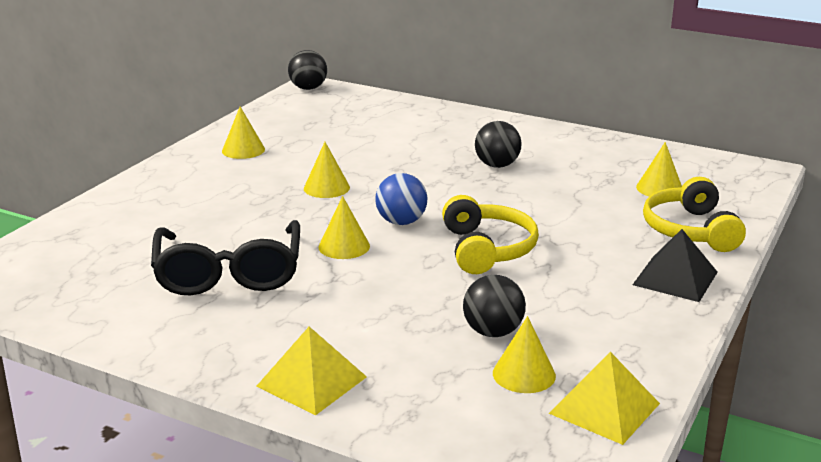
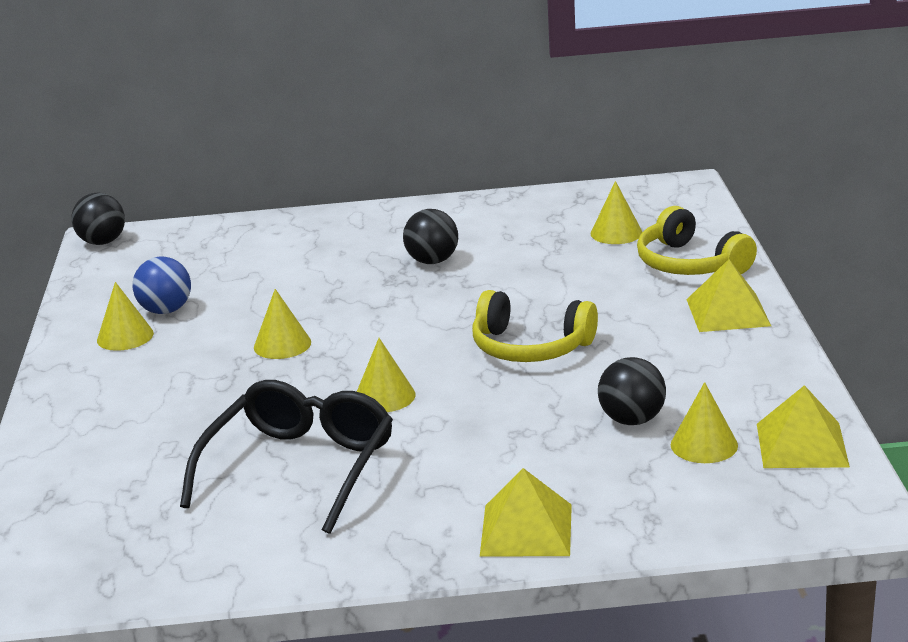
camera: 30 degrees left, 0 degrees up
(229, 273) = (300, 467): black glasses -> black glasses turned 120 degrees counterclockwise
(401, 222) = (410, 351): blue ball -> blue ball (166, 310)
(487, 249) = (530, 347): yellow headphones -> yellow headphones turned 150 degrees clockwise
(675, 278) = (728, 312): black pyramid -> yellow pyramid

